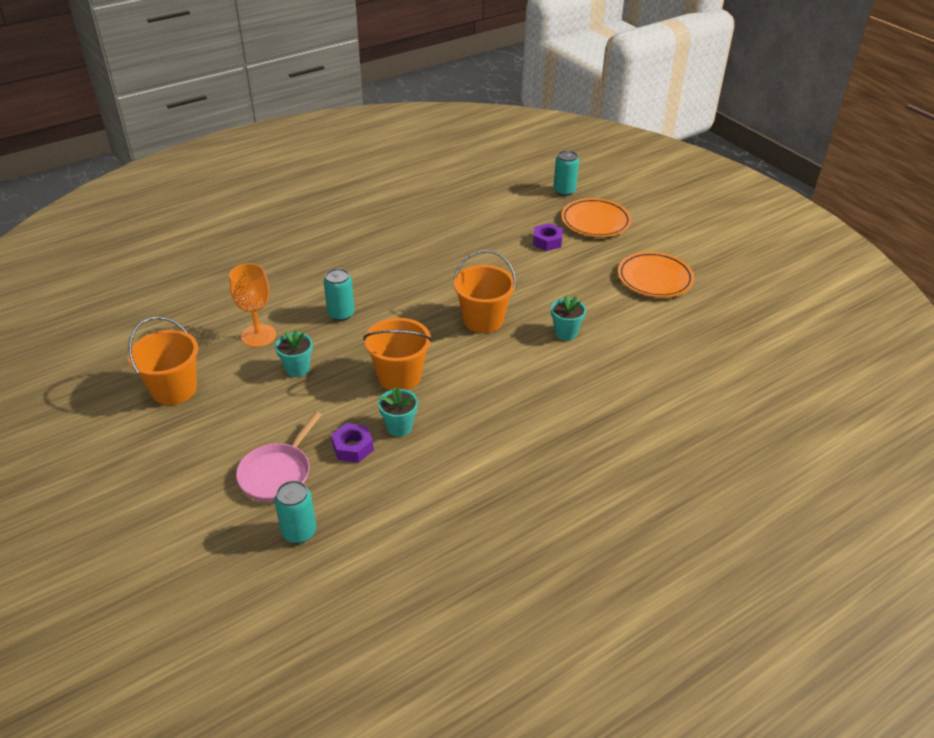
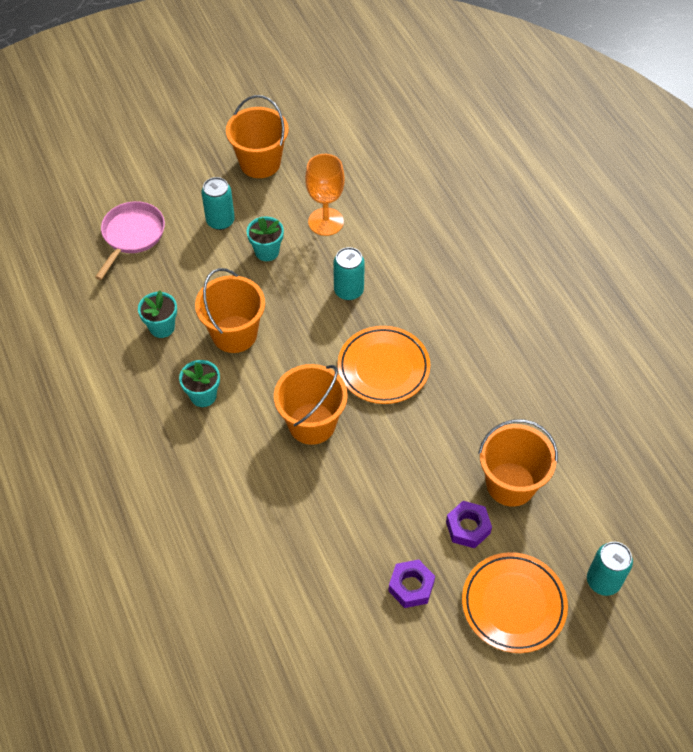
camera: 100 degrees right, 15 degrees up
(277, 473) = (132, 235): pink pan -> pink pan turned 75 degrees clockwise
(299, 532) = (62, 249): turquoise can -> turquoise can (220, 221)
(352, 447) = (146, 289): purple nut -> purple nut (411, 586)
(507, 226) = (510, 484): none -> orange bucket
(565, 333) = (270, 506): turquoise flower pot -> turquoise flower pot (203, 396)
(654, 279) = (362, 646): orange plate -> orange plate (383, 368)

